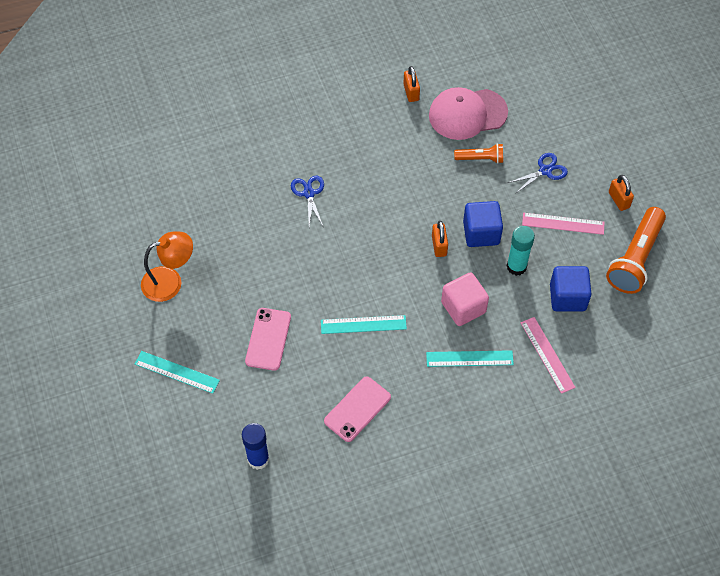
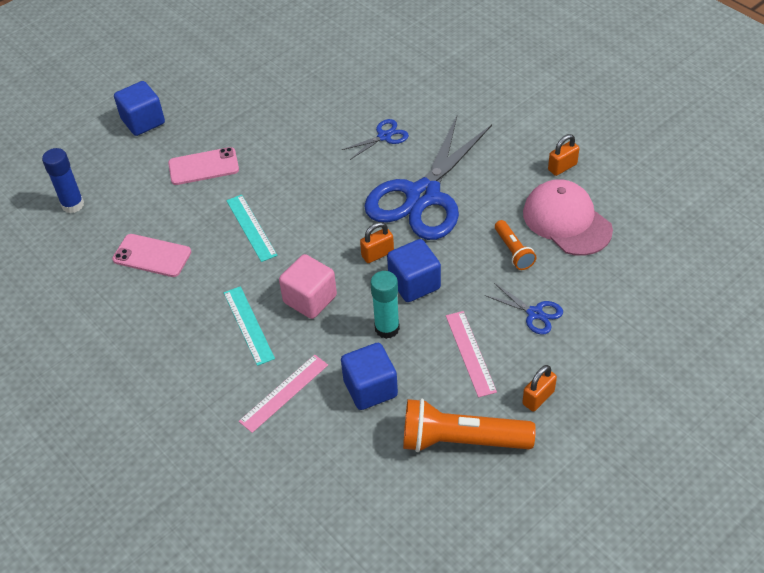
camera: 70 degrees right, 10 degrees down
(170, 281) = (235, 84): orange lamp -> none
(177, 372) = (143, 121): turquoise ruler -> blue cube
(392, 192) = (423, 196): none -> blue scissors

